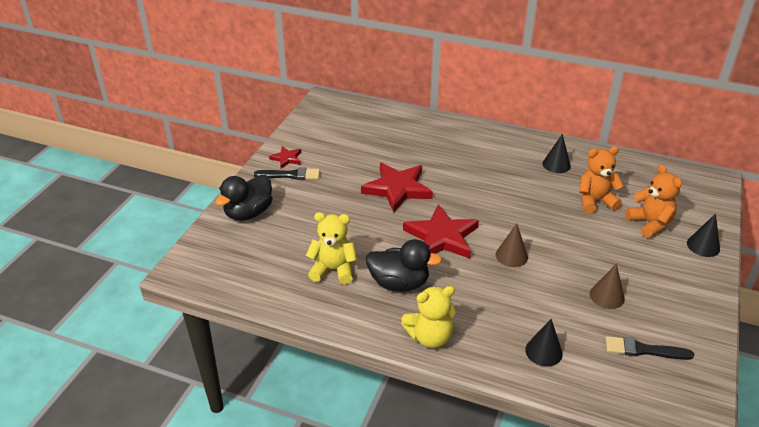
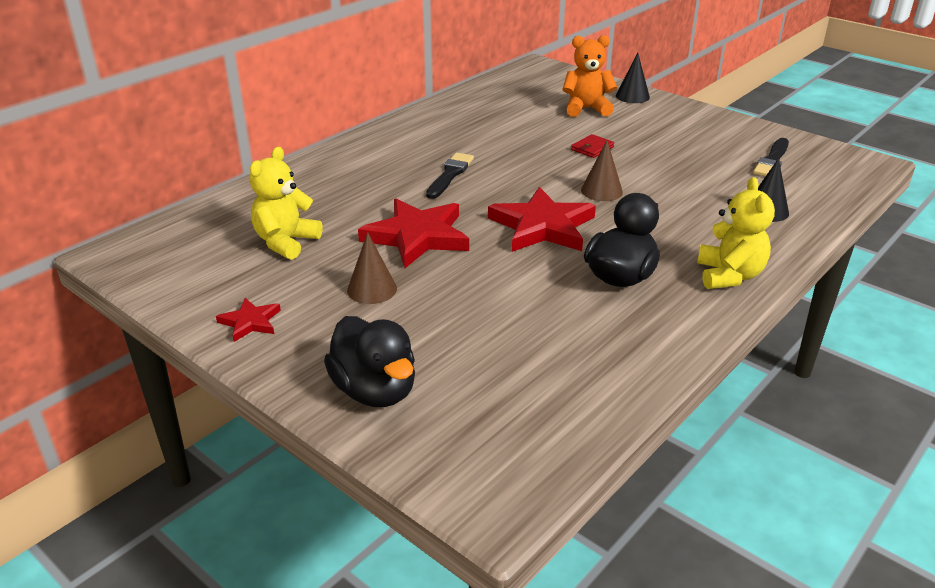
camera: 70 degrees left, 5 degrees down
(290, 175) = (302, 326): black brush -> black brush (450, 175)
(333, 270) = (569, 326): yellow teddy bear -> yellow teddy bear (286, 242)
(556, 164) = (450, 126): black cone -> none
(578, 239) = (592, 148): none -> red wallet
(595, 201) = (532, 124): orange teddy bear -> none
(607, 296) = (689, 157): brown cone -> brown cone (372, 289)

